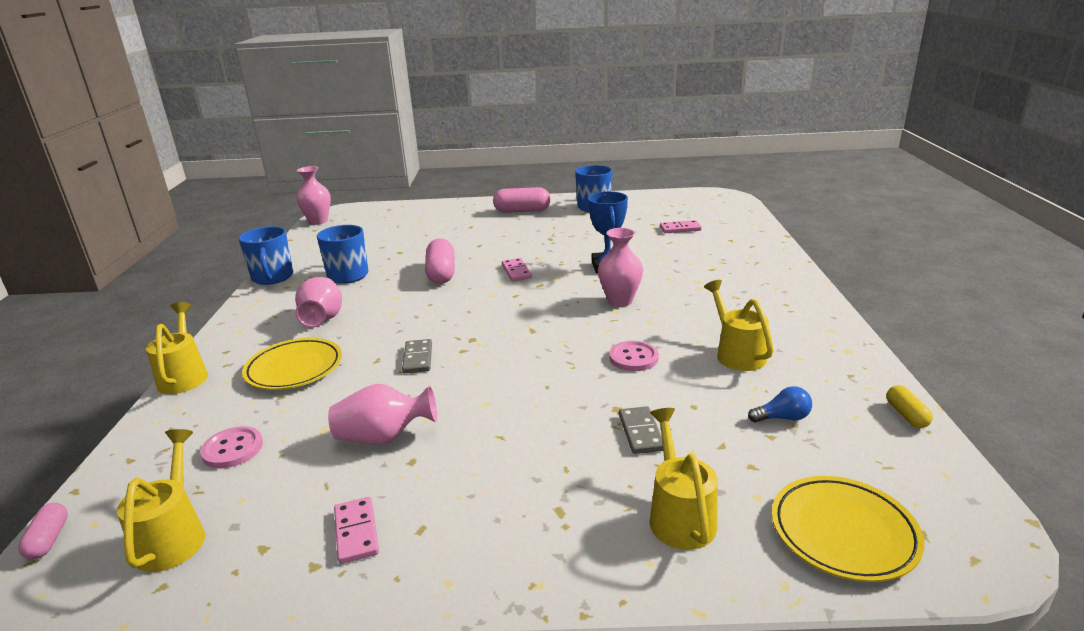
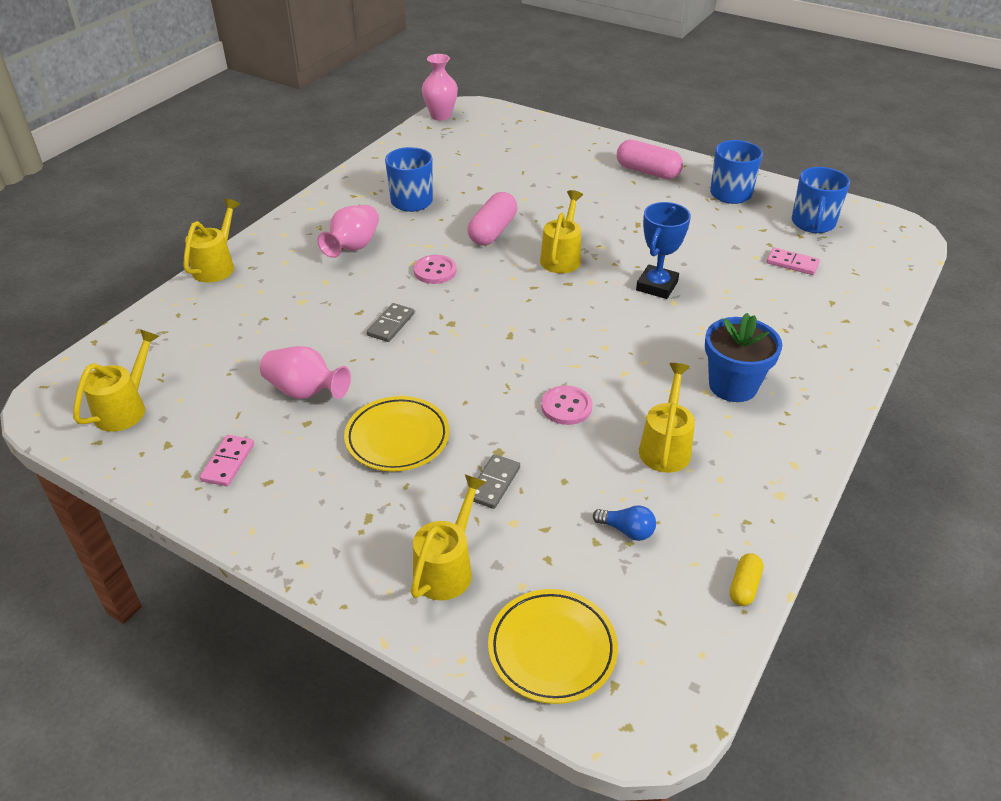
camera: 30 degrees right, 15 degrees up
(49, 540) = (61, 374): pink capsule -> none
(232, 449) = (203, 352): pink button -> pink button (435, 271)
(272, 277) = (350, 179): blue mug -> blue mug (813, 223)
(294, 368) = (294, 293): yellow plate -> yellow plate (397, 438)
(516, 271) = (562, 257): pink domino -> yellow watering can
(620, 301) = (623, 335): pink vase -> none
(732, 302) = (733, 385): none -> blue flower pot

